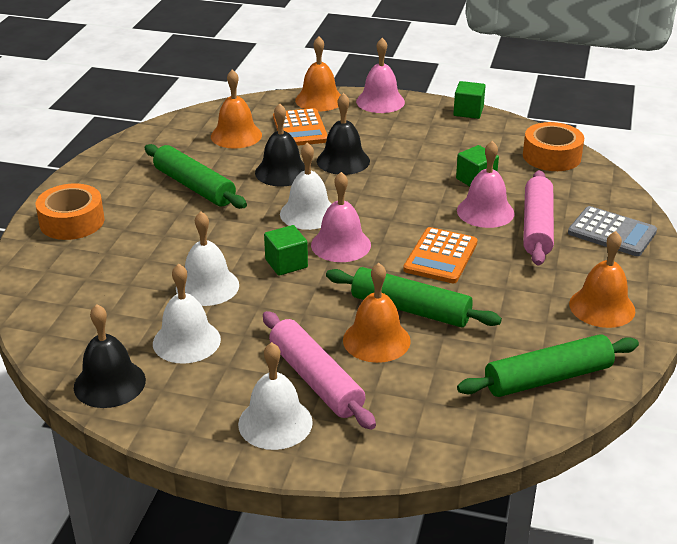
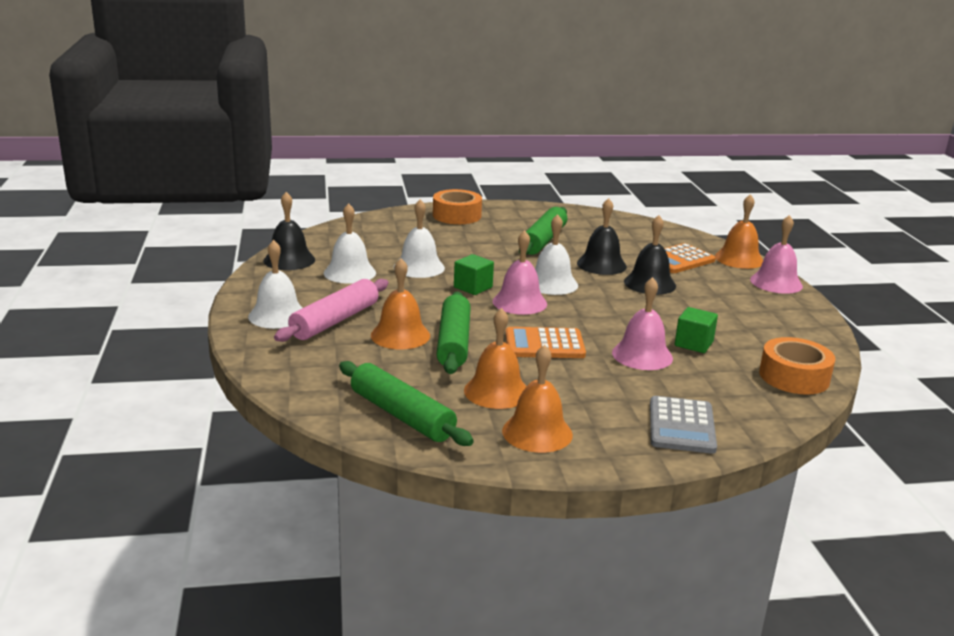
camera: 65 degrees right, 10 degrees down
(236, 135) = (635, 240): orange bell -> orange bell (496, 391)
(468, 111) = (821, 324): green cube -> none
(537, 227) = (645, 384): pink rolling pin -> none

